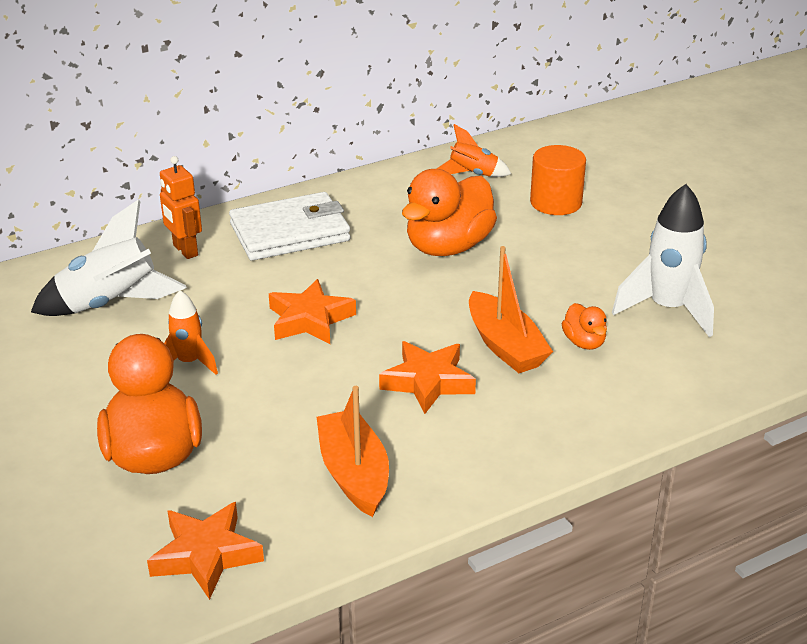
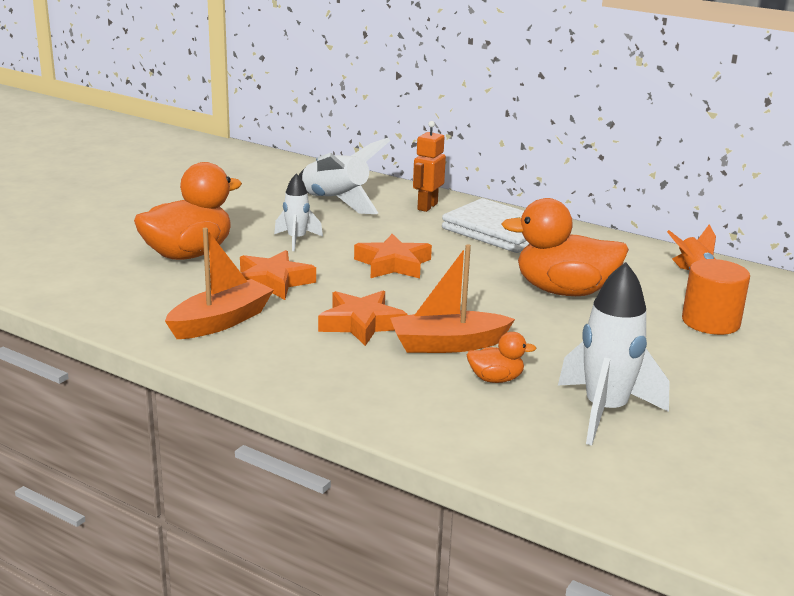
camera: 60 degrees right, 10 degrees down
(189, 363) = (296, 240): orange rocket -> white rocket
(206, 555) = (97, 294): orange star -> orange star (273, 282)
(505, 345) = (447, 344): orange boat -> orange boat turned 45 degrees clockwise
(584, 342) = (496, 379): orange duck -> orange duck turned 135 degrees counterclockwise

